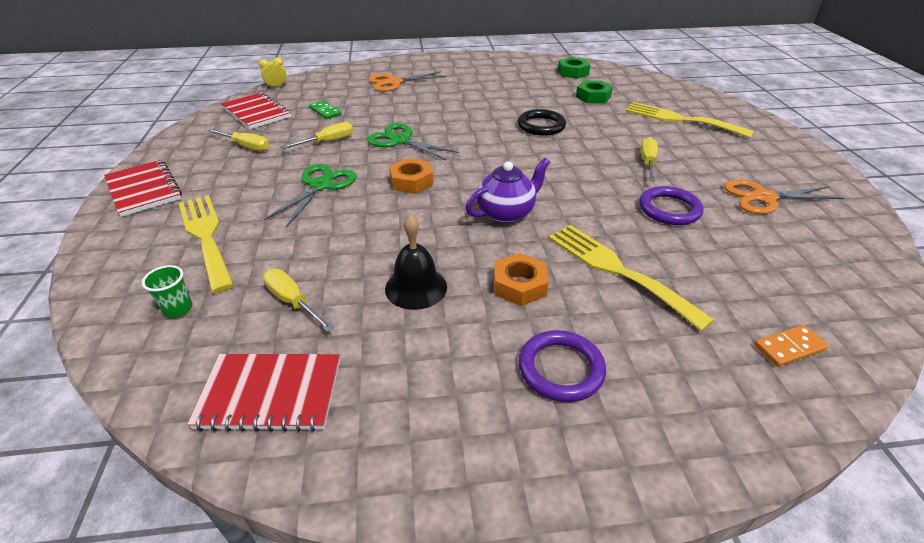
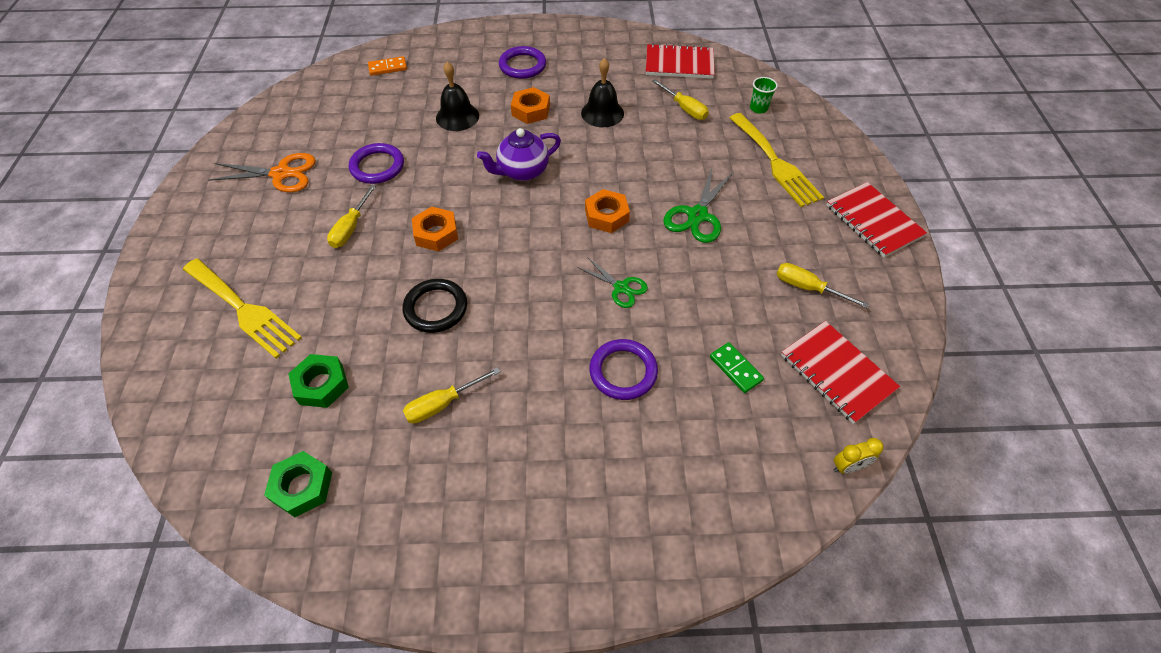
camera: 175 degrees left, 15 degrees up
(327, 142) = (711, 291): yellow screwdriver -> yellow screwdriver (442, 404)
(394, 82) = (640, 467): orange scissors -> none
(400, 140) = (621, 287): green scissors -> green scissors, size x0.64
(401, 108) = (623, 371): none -> purple ring
(568, 162) = (436, 233): none -> orange nut
(617, 270) = (457, 116): yellow fork -> black bell

